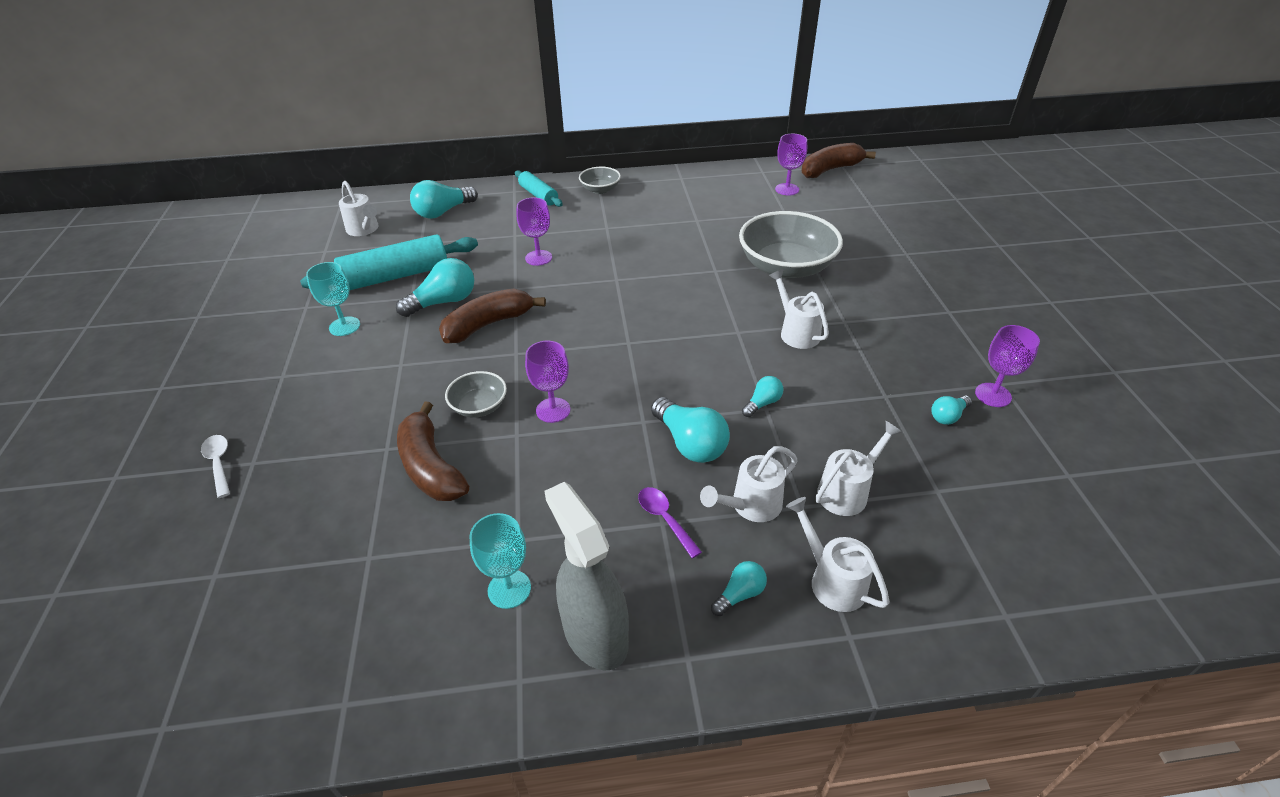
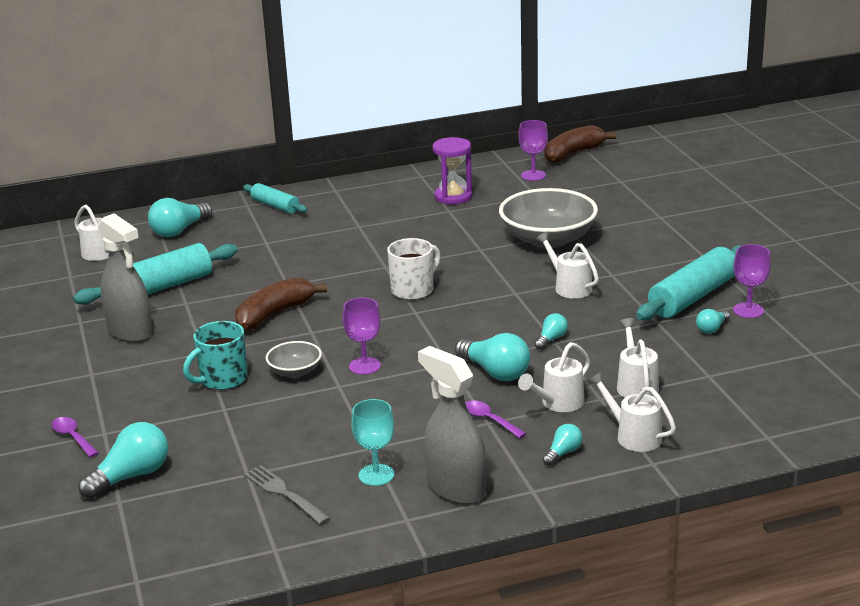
camera: 10 degrees left, 15 degrees down
(219, 463) = (73, 437): white spoon -> purple spoon
(344, 326) = (130, 332): turquoise goblet -> grey spray bottle
(394, 600) = (284, 493): none -> grey fork
(402, 405) = (222, 379): none -> turquoise mug
(431, 467) = (271, 415): brown banana -> none
(443, 302) = (220, 302): turquoise light bulb -> turquoise light bulb (131, 476)
(538, 258) = (300, 258): purple goblet -> none
(600, 189) = (339, 194): grey bowl -> none
(635, 313) = (413, 290): none -> white mug
(705, 204) = (453, 197): none -> purple hourglass
(847, 491) = (636, 385): white watering can -> white watering can turned 45 degrees counterclockwise
(930, 365) = (692, 296): none -> turquoise rolling pin

